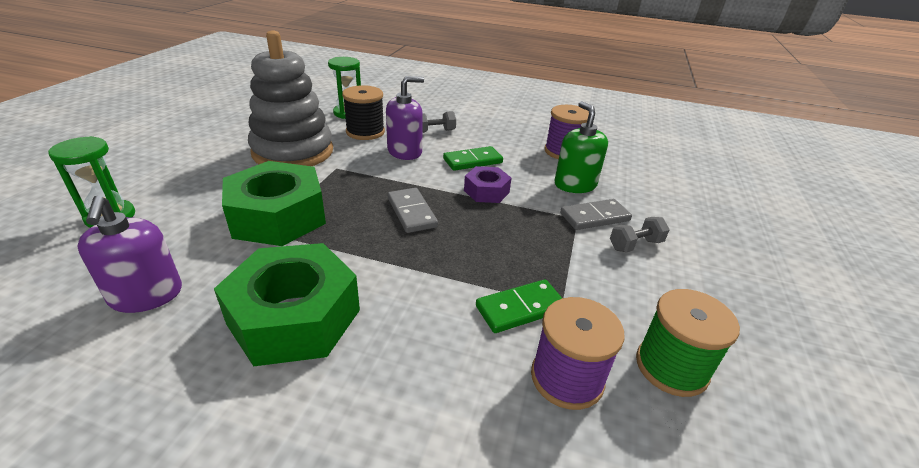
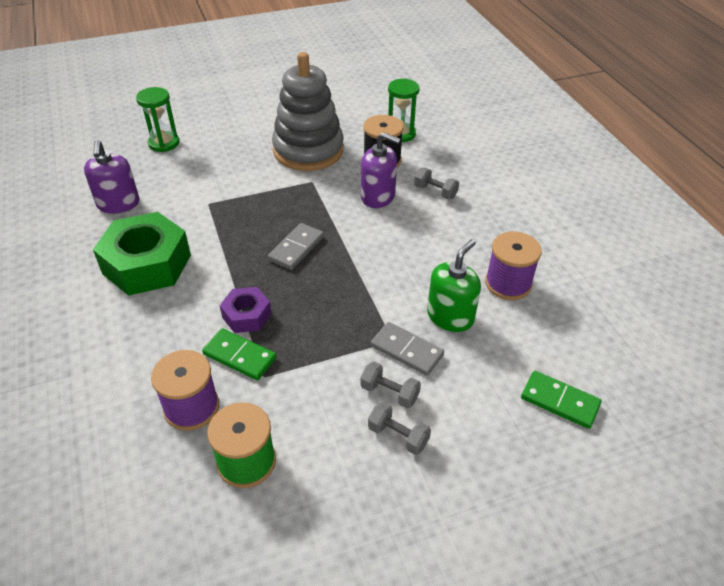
camera: 55 degrees right, 10 degrees up
(146, 295) = (118, 204): purple soap dispenser -> purple soap dispenser turned 45 degrees counterclockwise
(278, 216) = (227, 197): green nut -> none
(472, 161) = (411, 238): green domino -> green domino (559, 401)
(486, 191) = (371, 270): purple nut -> purple nut (246, 315)
(686, 262) = (398, 436): none -> grey dumbbell

